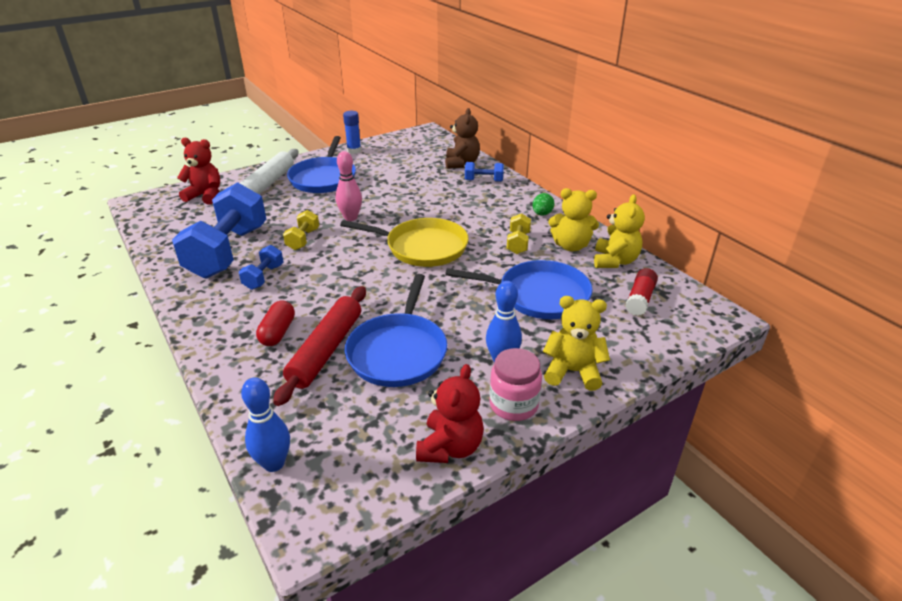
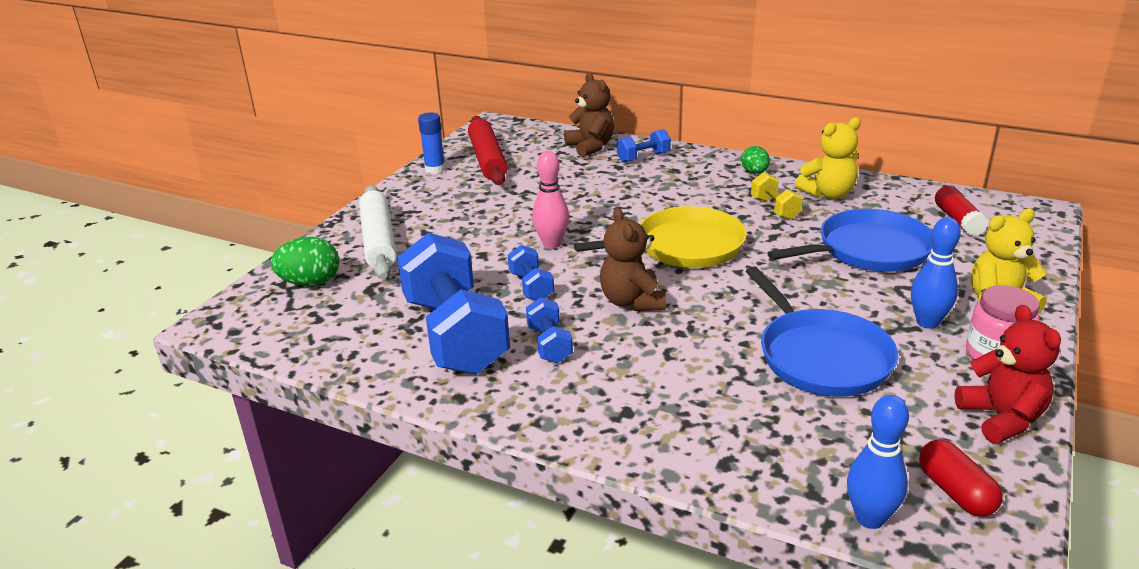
camera: 30 degrees left, 5 degrees down
(205, 196) = (310, 282): red teddy bear -> green egg
(278, 332) = (663, 394): red capsule -> red capsule (955, 492)
(303, 239) = (531, 287): yellow dumbbell -> blue dumbbell
(324, 178) = (445, 211): blue pan -> none
(326, 350) = (745, 388): red rolling pin -> red rolling pin (487, 159)
(342, 270) = (632, 301): none -> brown teddy bear
(614, 261) = (887, 194): yellow teddy bear -> none

